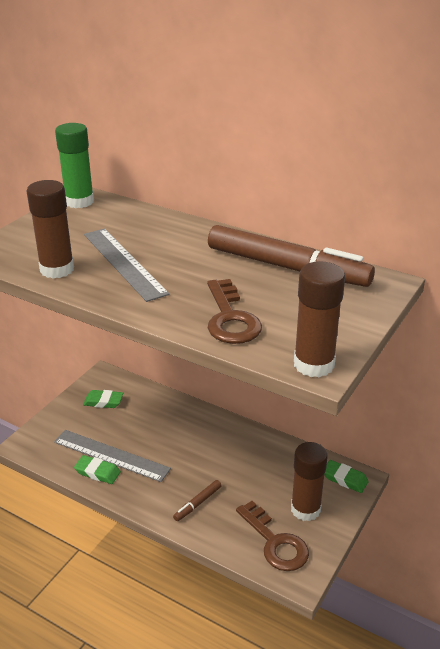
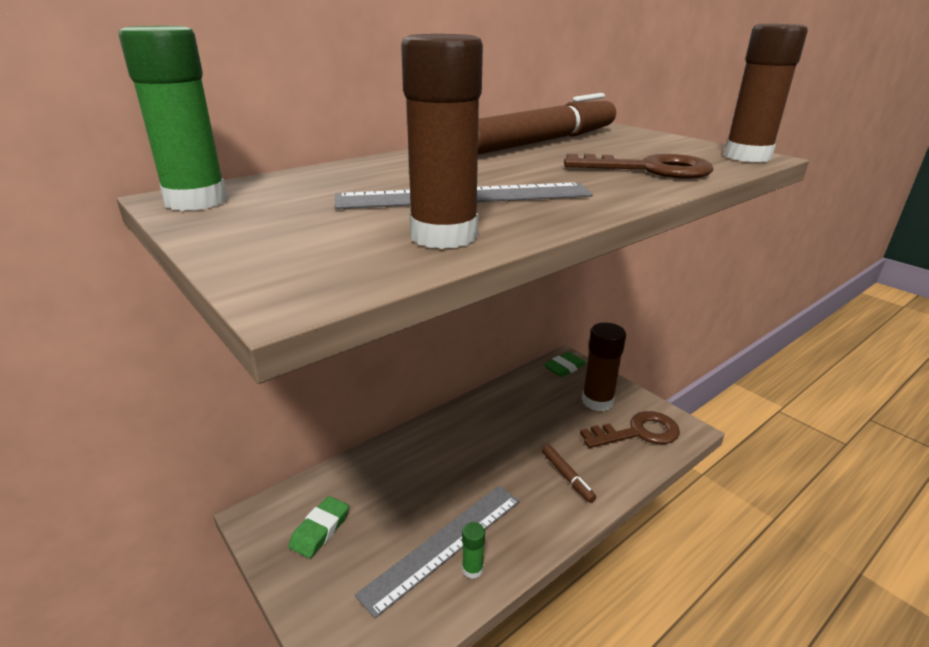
camera: 70 degrees left, 5 degrees down
(97, 472) = (472, 569): green eraser -> green glue stick

